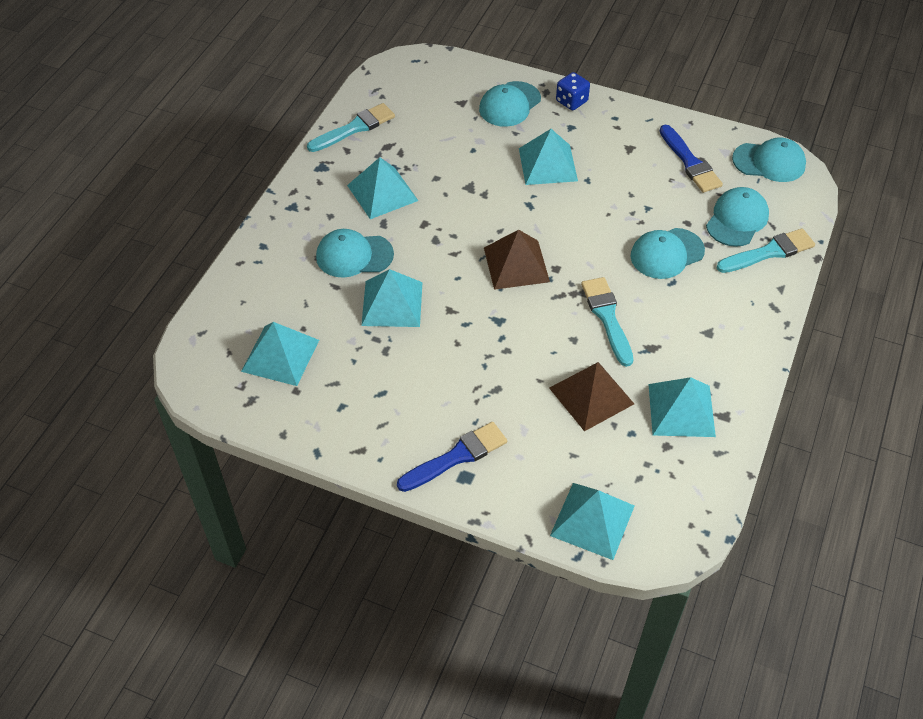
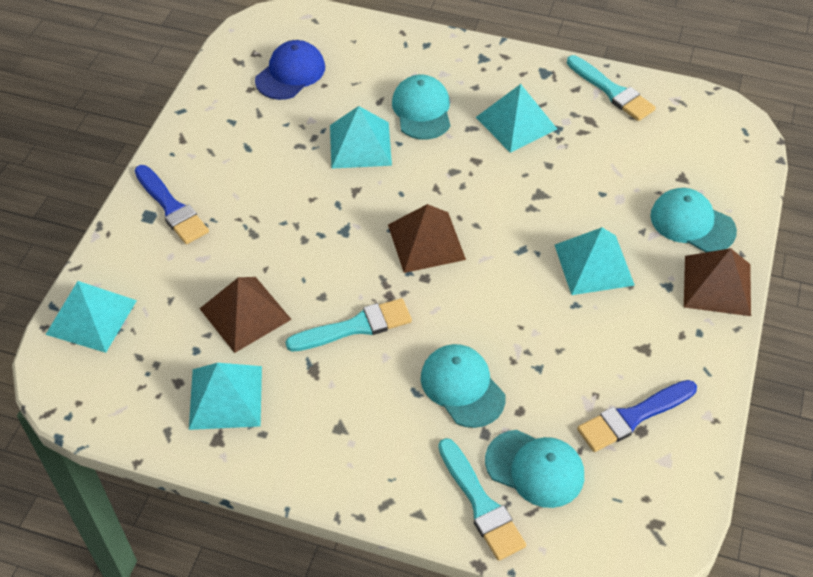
camera: 85 degrees right, 0 degrees up
(280, 355) = (290, 73): turquoise pyramid -> blue cap
(571, 101) = (717, 285): blue dice -> brown pyramid
(769, 162) = (656, 516): turquoise cap -> none

